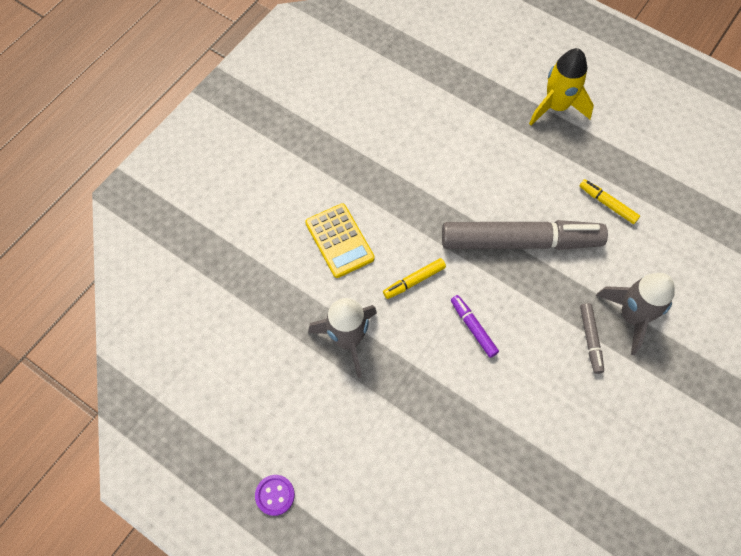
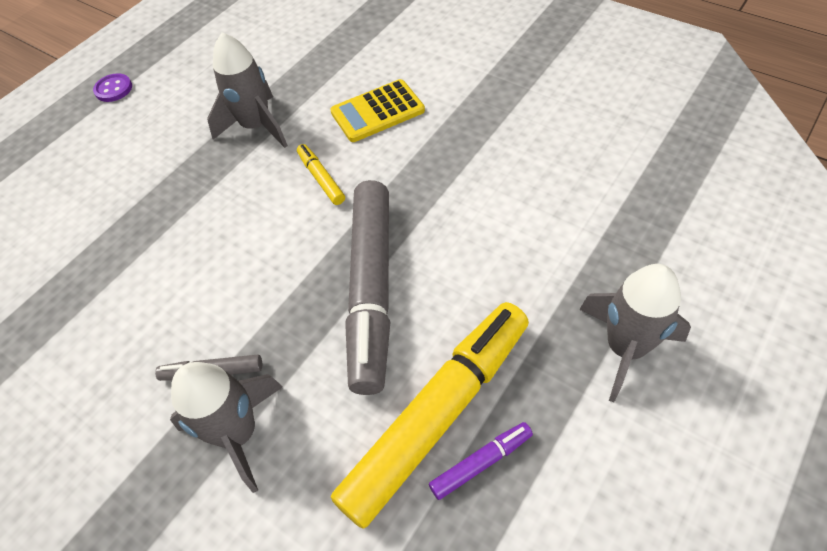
camera: 95 degrees right, 10 degrees down
(473, 328) = (251, 237): purple marker -> purple marker (480, 463)
(556, 107) = (625, 348): yellow rocket -> grey rocket
(607, 204) = (437, 415): yellow marker -> yellow marker, size x2.38

